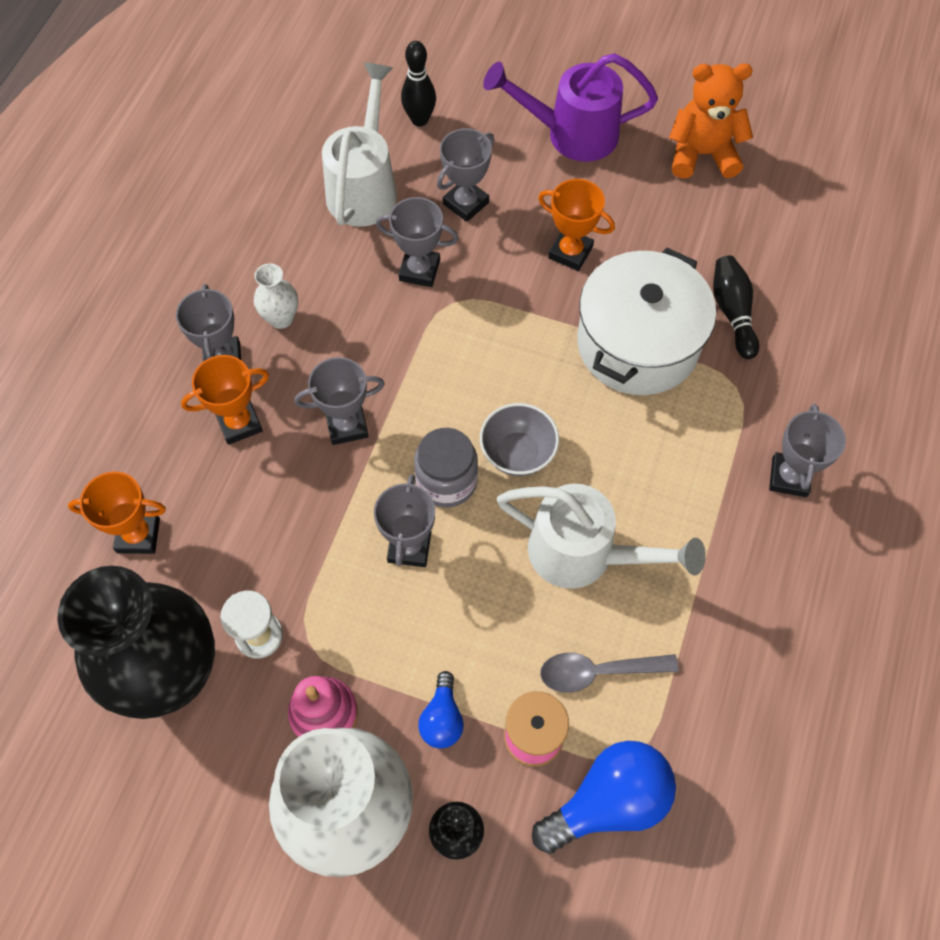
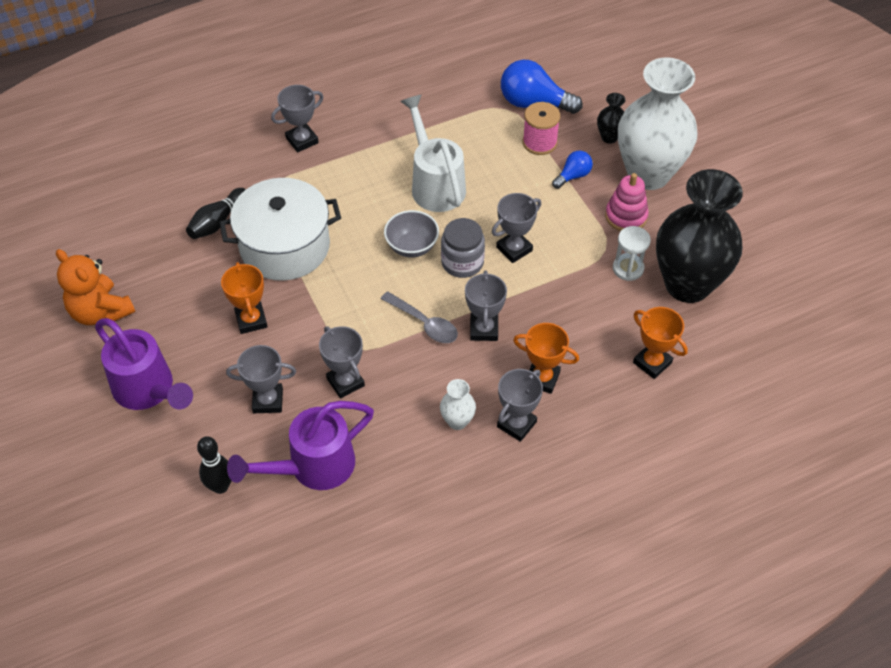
camera: 135 degrees left, 10 degrees down
(347, 425) = (484, 329): grey trophy -> grey trophy turned 60 degrees clockwise
(364, 187) = (313, 467): white watering can -> purple watering can
(598, 672) = (484, 141): grey spoon -> grey spoon (424, 323)

